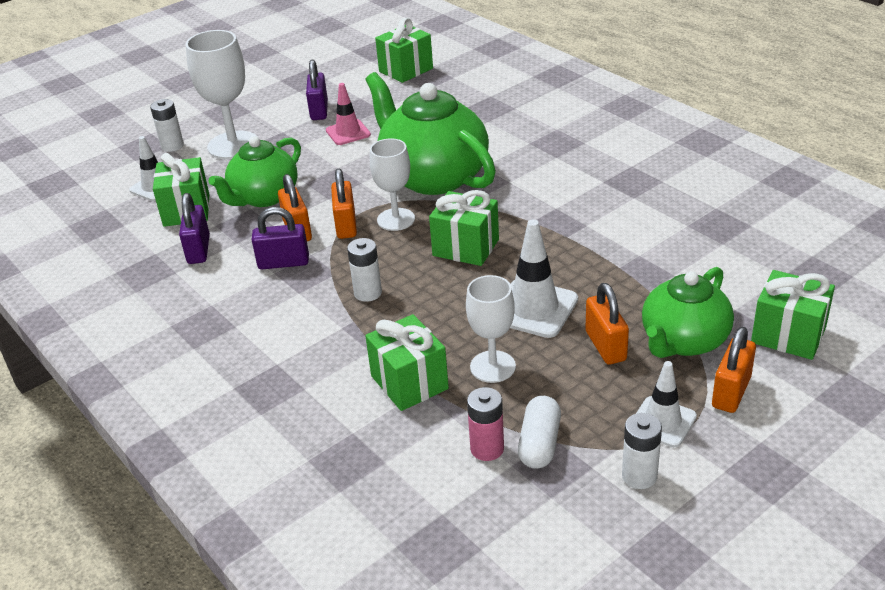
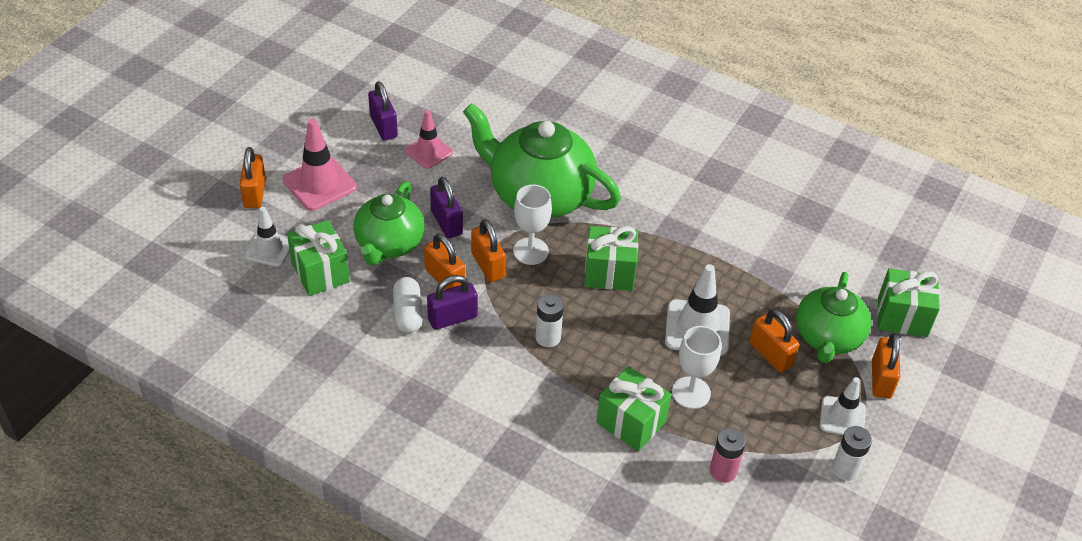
camera: 25 degrees left, 10 degrees up
(172, 146) = (254, 193): white battery -> orange padlock
(199, 250) = (361, 317): purple padlock -> purple padlock (446, 222)
(233, 145) = (319, 184): white goblet -> pink traffic cone
(406, 70) = (444, 62): green gift -> none
(539, 444) = (760, 457): white capsule -> white capsule (408, 313)

